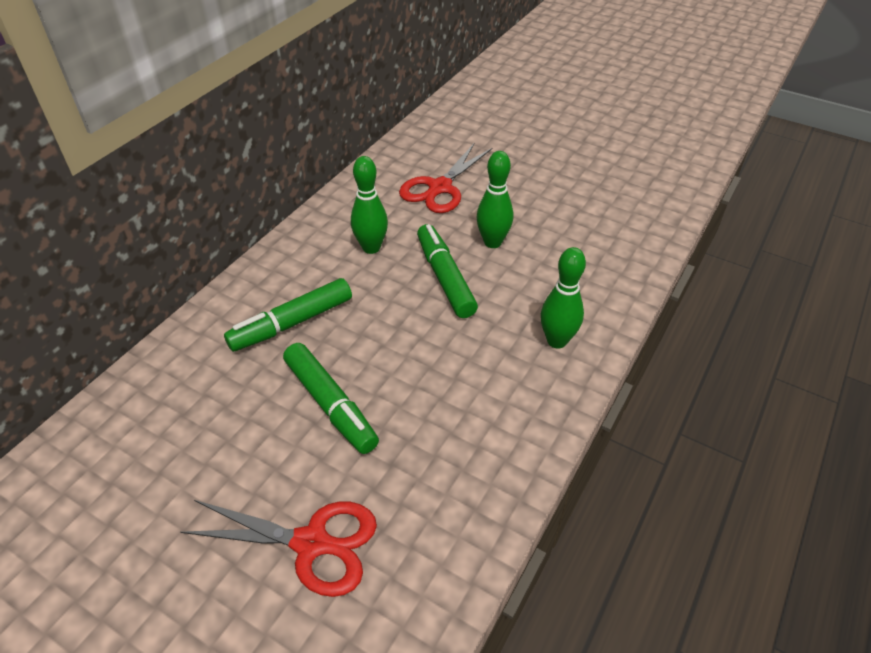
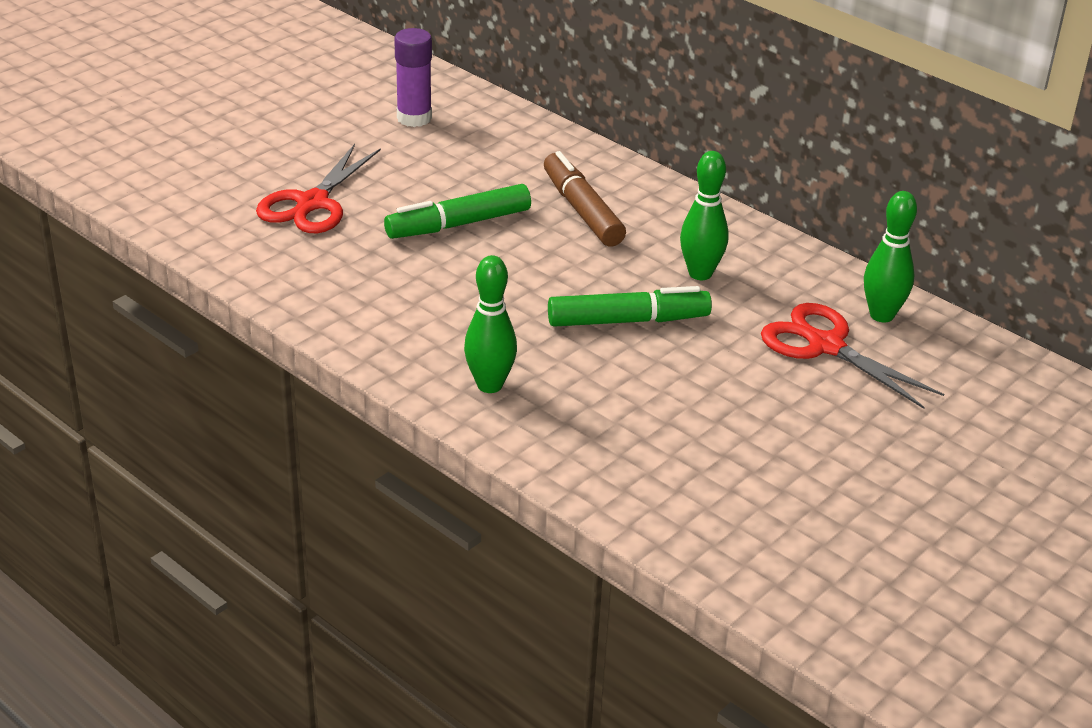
camera: 100 degrees right, 10 degrees down
(113, 488) = (414, 118): none -> purple glue stick
(291, 323) = (582, 210): green marker -> brown marker
(492, 242) = (689, 371): green bowling pin -> green bowling pin (882, 315)

